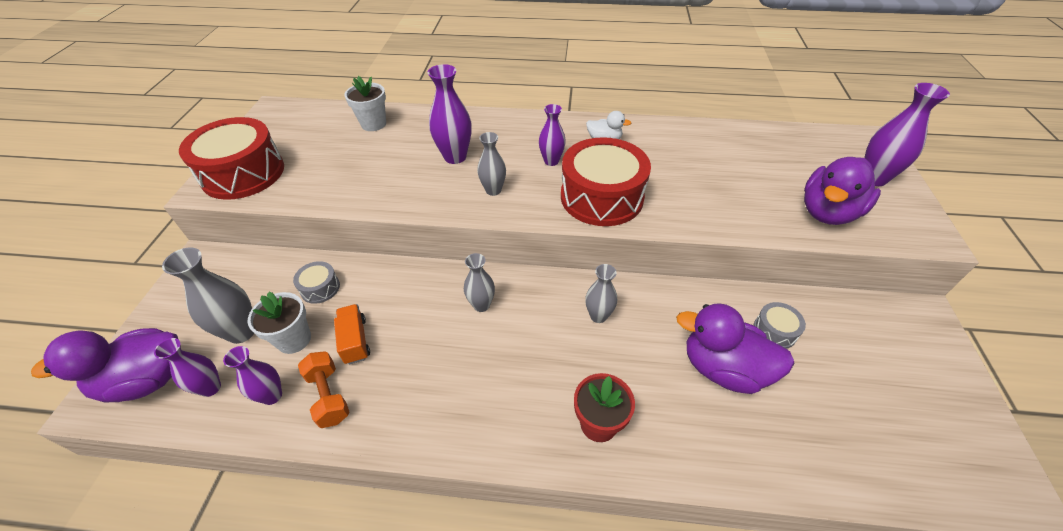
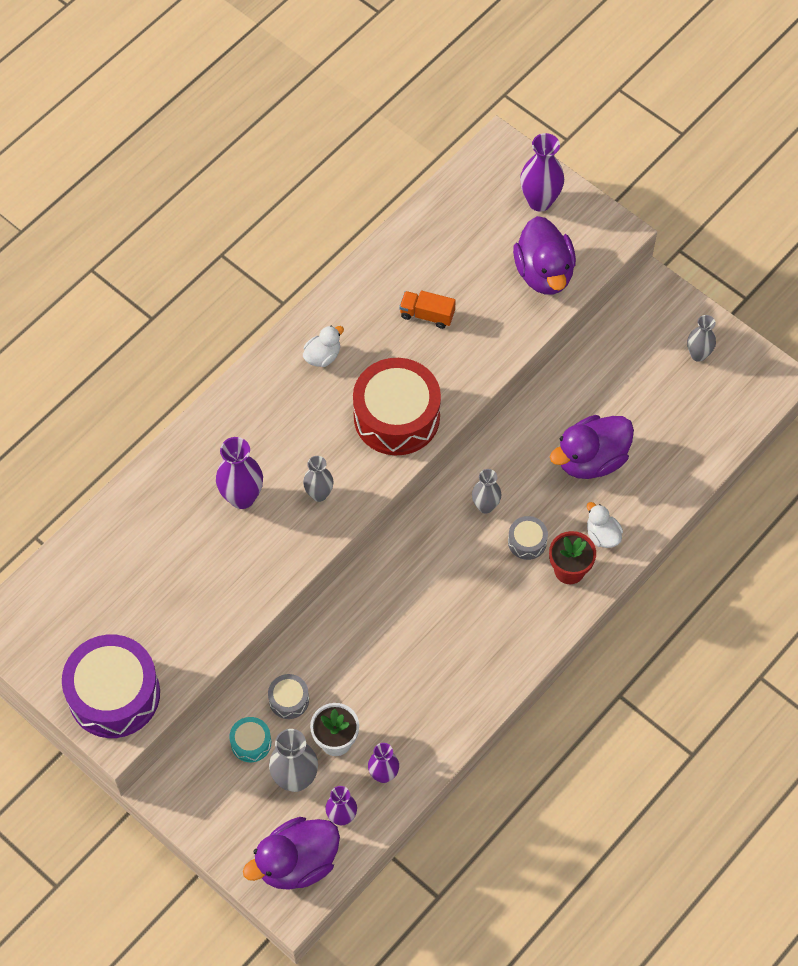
camera: 55 degrees left, 15 degrees up
(147, 380) = (297, 863): purple duck -> purple duck turned 45 degrees clockwise
(243, 173) = (114, 694): red drum -> purple drum
(267, 286) = (251, 743): none -> turquoise drum
(329, 396) = (414, 735): orange dumbbell -> none
(355, 341) = (373, 695): orange truck -> orange truck (427, 315)
(373, 124) = (118, 542): white flower pot -> none
(481, 305) = (408, 583): grey vase -> grey vase (698, 354)
(551, 161) = (317, 421): purple vase -> none
(662, 430) = (602, 535): none -> white duck
(774, 331) = (590, 398): grey drum -> grey drum (527, 542)

